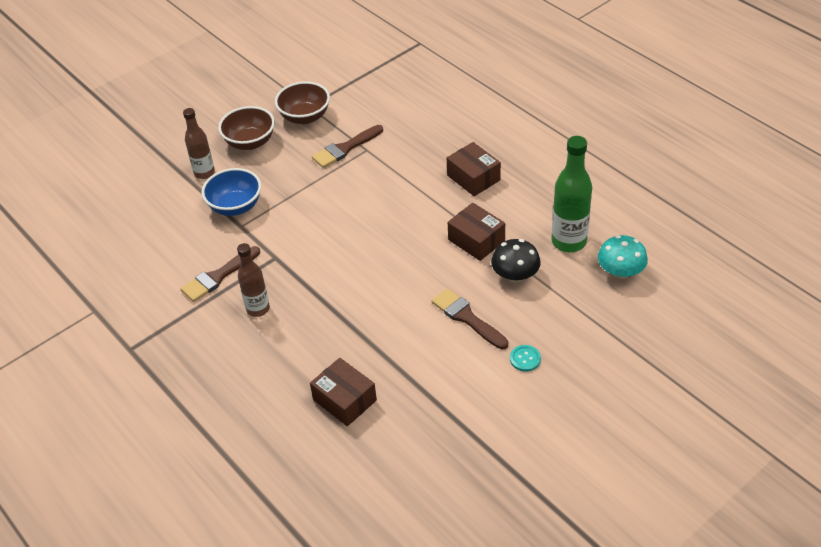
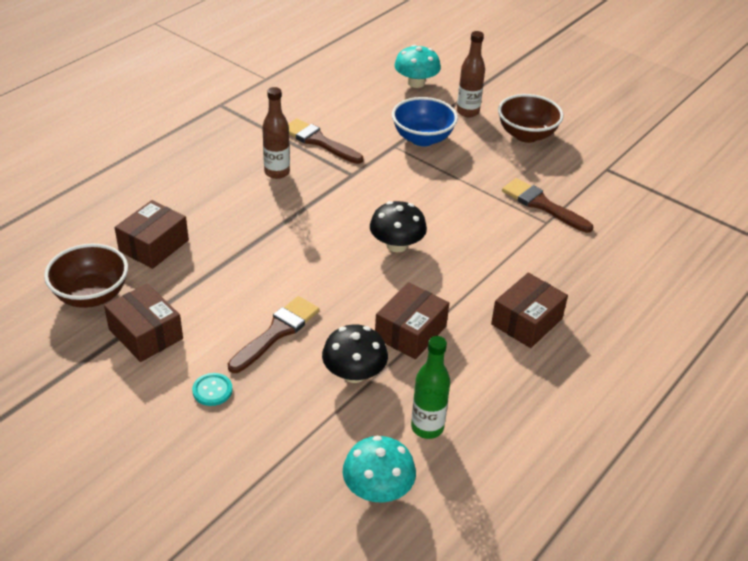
camera: 75 degrees right, 5 degrees down
(145, 201) = (416, 83): none -> turquoise mushroom
(305, 117) = (586, 168): brown bowl -> brown bowl (91, 295)
(376, 238) = (396, 245): none -> black mushroom
(458, 403) = (146, 334): none -> brown box
(569, 241) = (427, 427): green bottle -> green bottle, size x0.65

